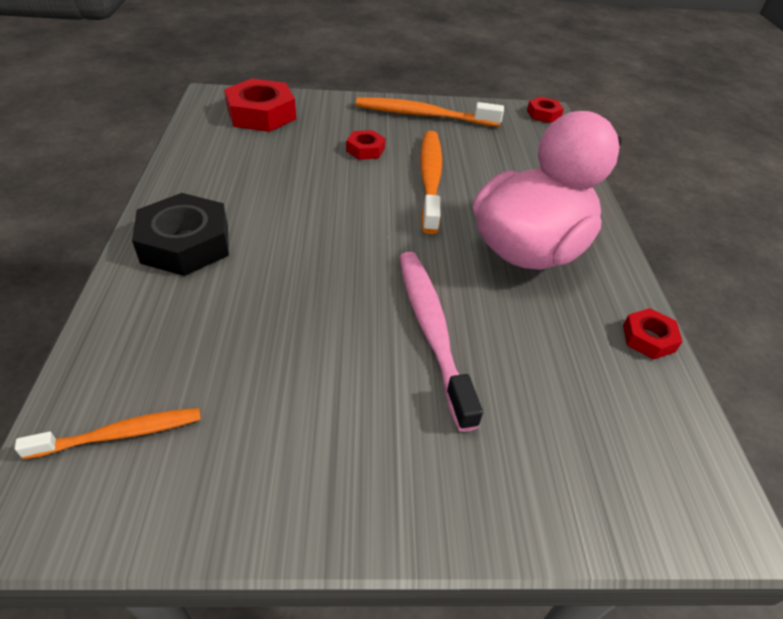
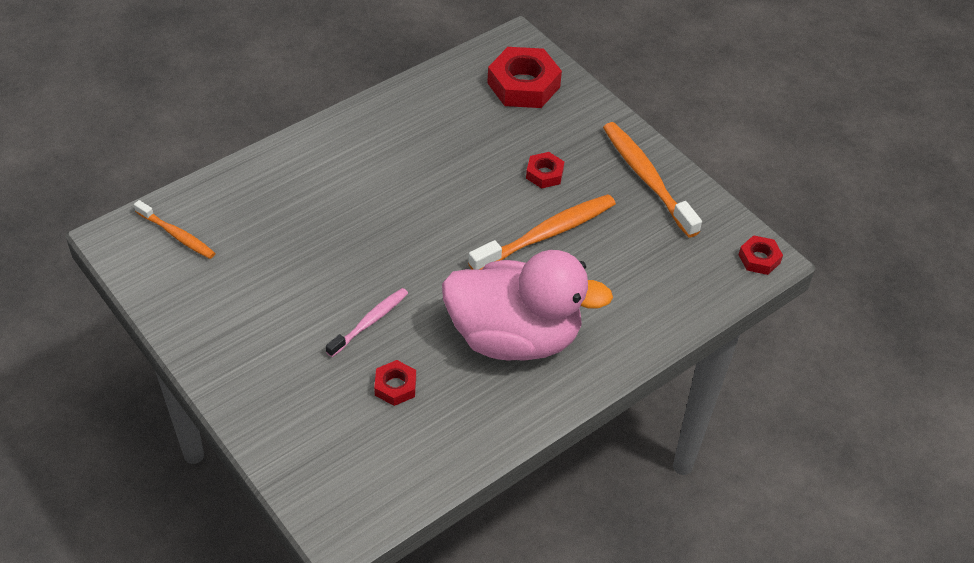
camera: 55 degrees right, 5 degrees up
(185, 243) = (332, 156): black nut -> none
(432, 330) = (369, 322): pink toothbrush -> pink toothbrush, size x0.60
(648, 338) = (475, 446): red nut -> red nut (395, 386)

